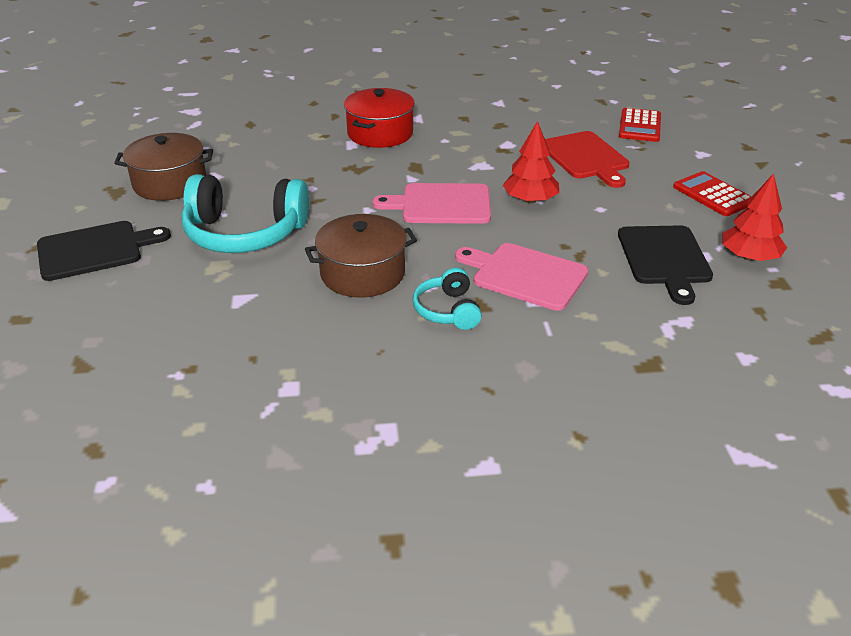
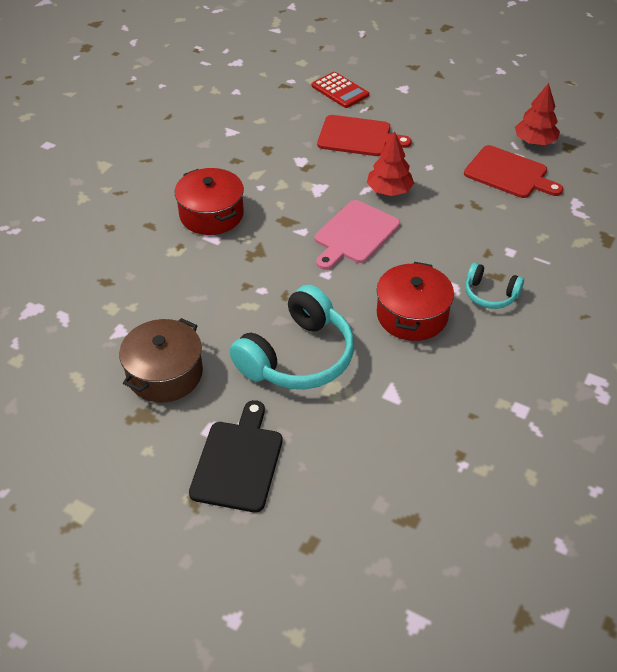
camera: 55 degrees left, 10 degrees up
(362, 273) = (412, 315): brown pot -> red pot
(525, 275) = (479, 240): pink cutting board -> none
(664, 258) = (509, 173): black cutting board -> red cutting board
(713, 195) = (456, 114): red calculator -> none

